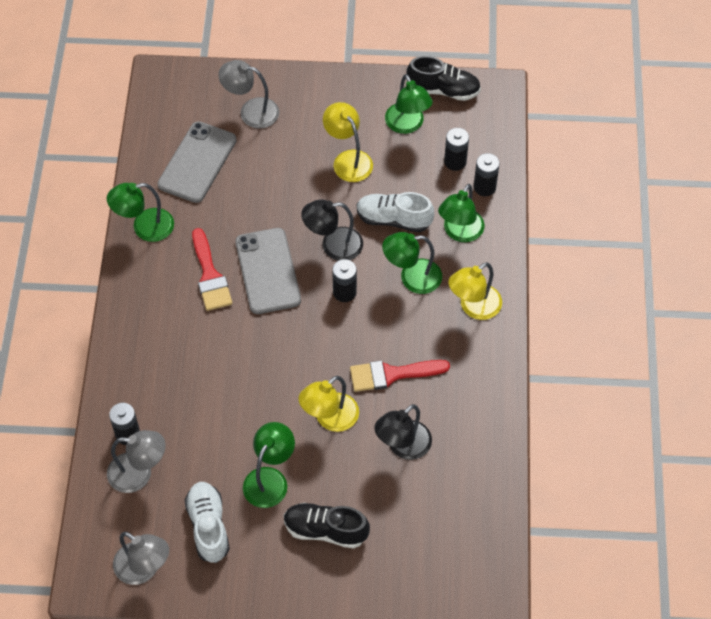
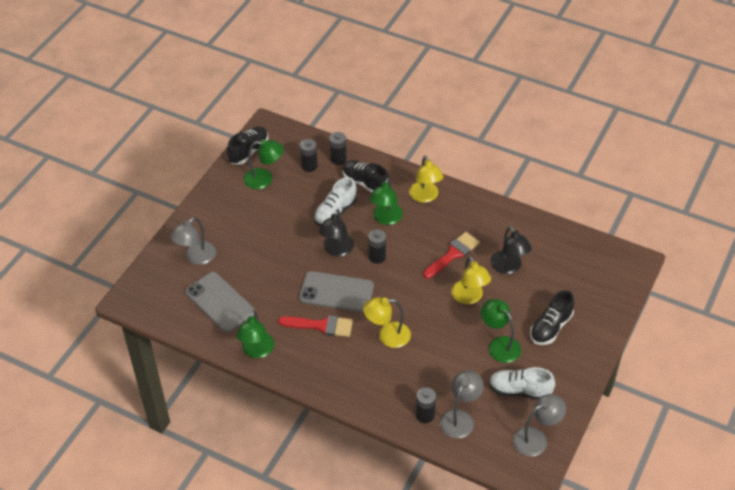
camera: 65 degrees left, 10 degrees down
(348, 160) = (272, 219): yellow lamp -> yellow lamp (387, 336)
(392, 374) = (453, 254): red brush -> red brush turned 150 degrees counterclockwise
(460, 232) = (365, 183): green lamp -> black shoe

